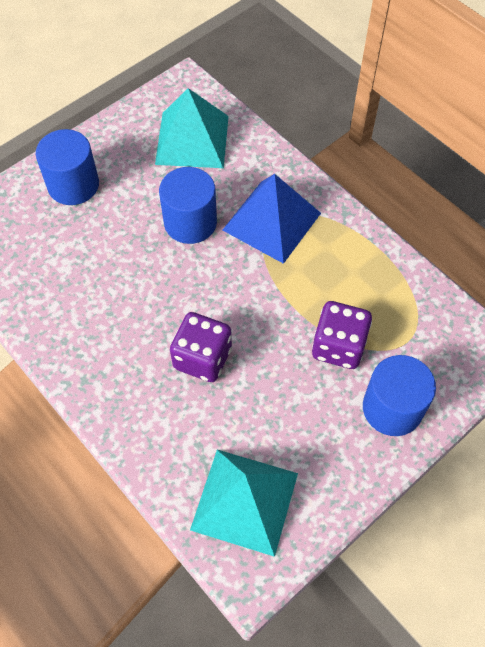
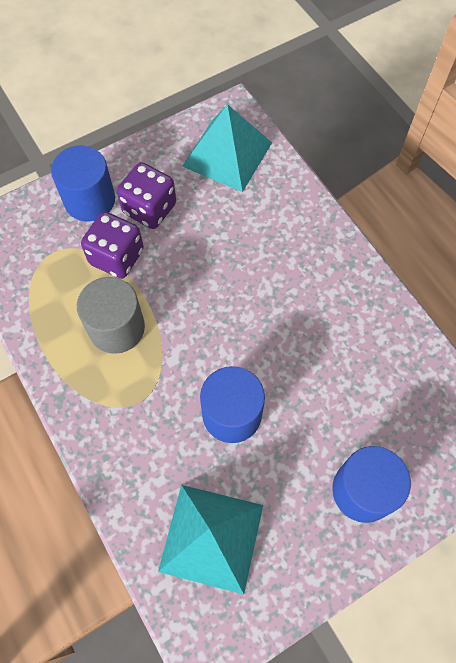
camera: 170 degrees left, 5 degrees up
(202, 358) = (242, 266): purple dice -> purple dice (149, 209)
(272, 221) = (143, 400): blue pyramid -> none
(315, 277) = (116, 328): none -> grey cylinder

